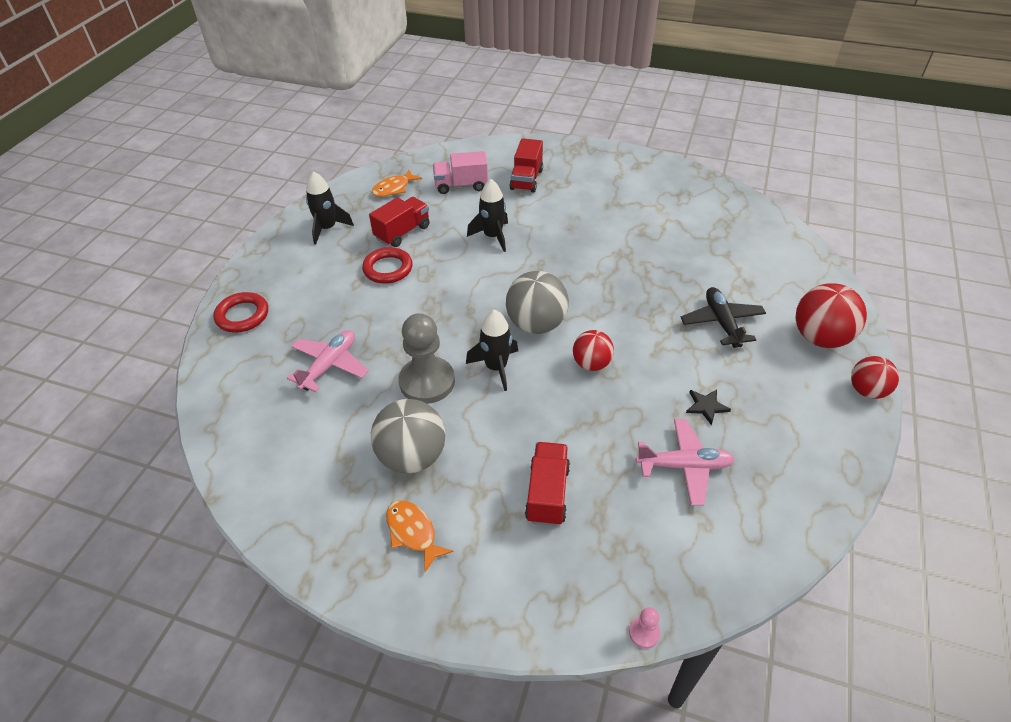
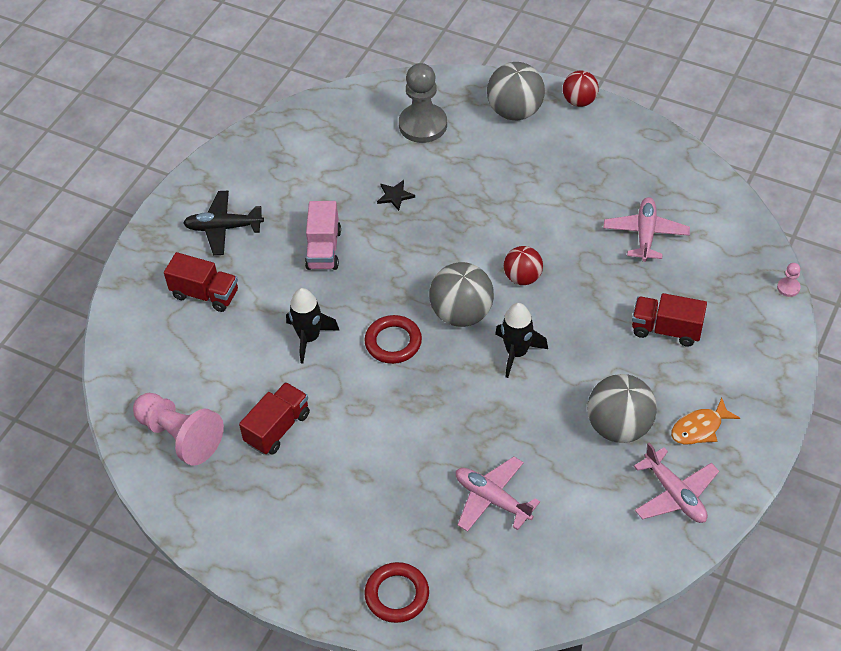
camera: 80 degrees left, 5 degrees up
(327, 228) = (247, 511): black rocket -> none
(327, 511) = (675, 494): none -> pink plane
(388, 269) = (344, 444): red ring -> red ring (393, 342)
(394, 188) = (180, 436): orange fish -> pink pawn
(402, 232) = (277, 428): red truck -> red truck turned 75 degrees clockwise
(427, 382) = (528, 411): grey pawn -> grey pawn (423, 125)
(461, 185) = (197, 362): pink truck -> pink truck (324, 249)
(706, 406) = (584, 206): black star -> black star (395, 196)
(722, 322) = (484, 172): black plane -> black plane (223, 228)
(820, 338) = (515, 111): red ball -> grey ball

